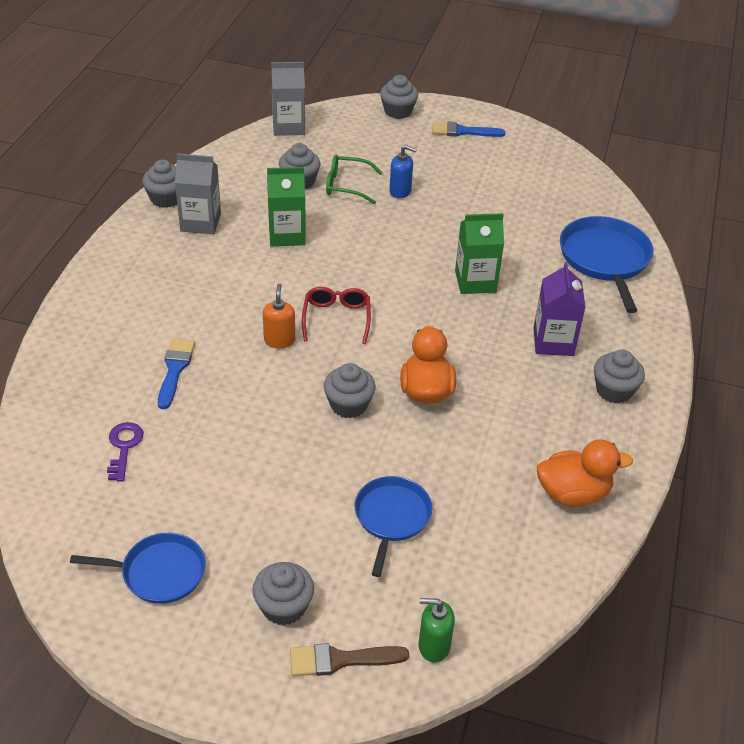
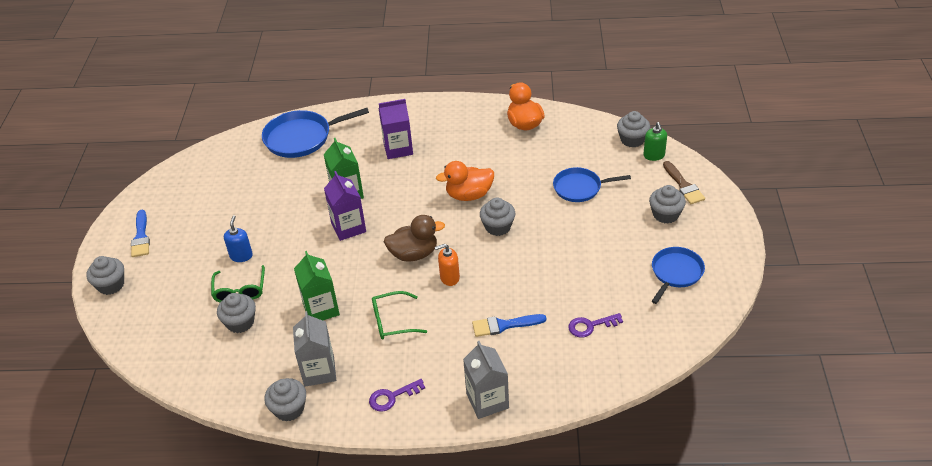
camera: 100 degrees left, 0 degrees up
(133, 264) = (392, 397): none -> purple key
(159, 572) = (676, 273): blue pan -> blue pan turned 45 degrees clockwise
(237, 282) = (392, 321): none -> green glasses
(288, 127) = (148, 356): grey carton -> grey carton (487, 401)
(336, 318) = (414, 254): red glasses -> brown duck
(410, 273) = (348, 227): none -> purple carton
(614, 390) = (433, 119): grey cupcake -> grey cupcake (632, 140)

